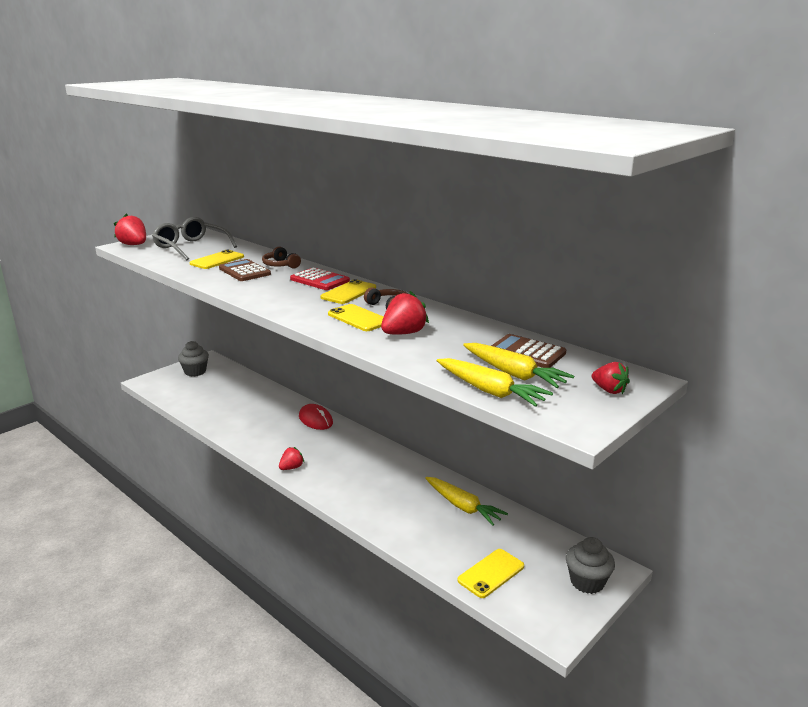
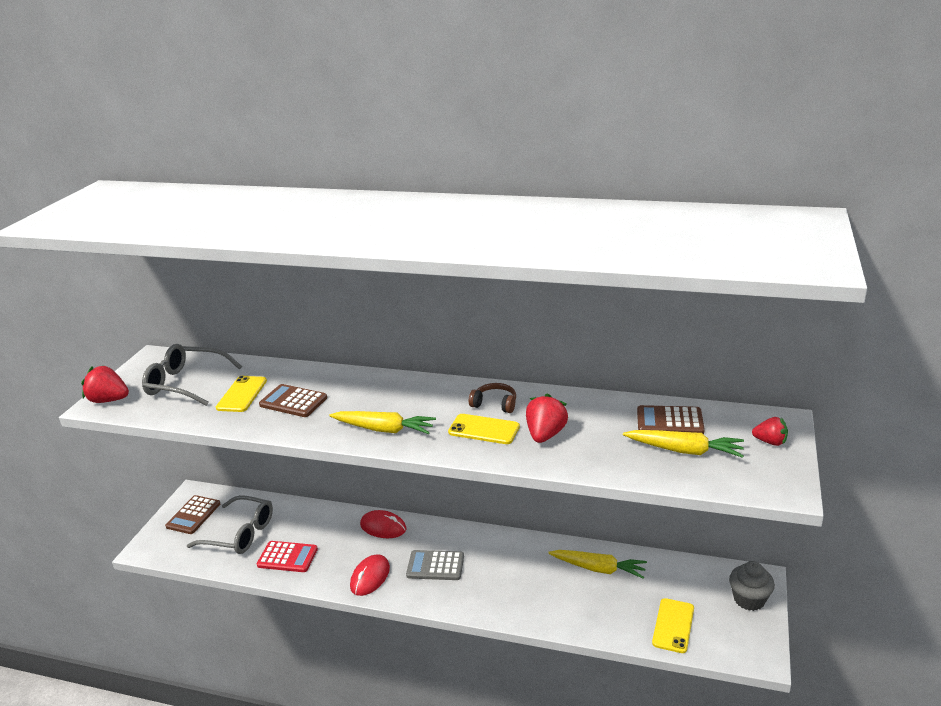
camera: 25 degrees left, 5 degrees up
(195, 372) = (193, 515): grey cupcake -> brown calculator
(213, 392) = (240, 534): none -> grey glasses
(274, 448) = (370, 577): none -> red mouse
(281, 265) = (322, 380): brown headphones -> none
(291, 467) = (408, 592): red strawberry -> none
(319, 280) = (388, 390): red calculator -> red calculator (287, 557)
(329, 458) = (435, 566): none -> grey calculator
(349, 292) = (436, 398): yellow phone -> none
(490, 391) = (686, 478): yellow carrot -> yellow carrot (384, 429)

